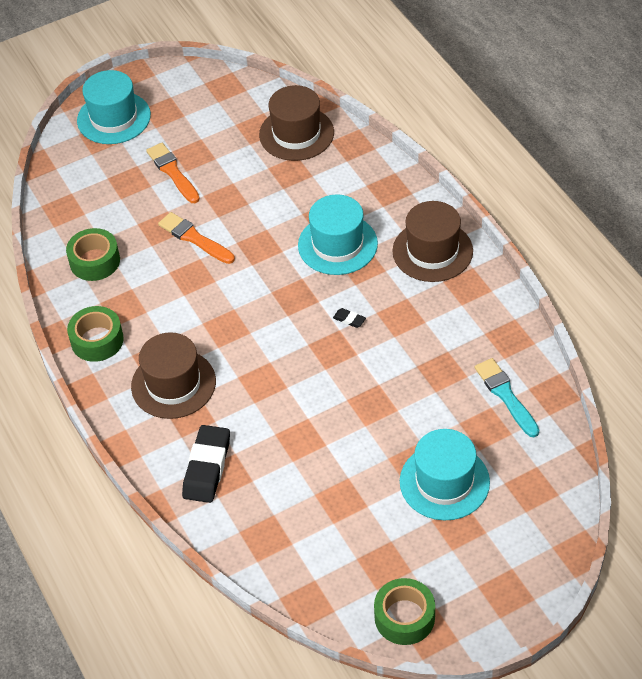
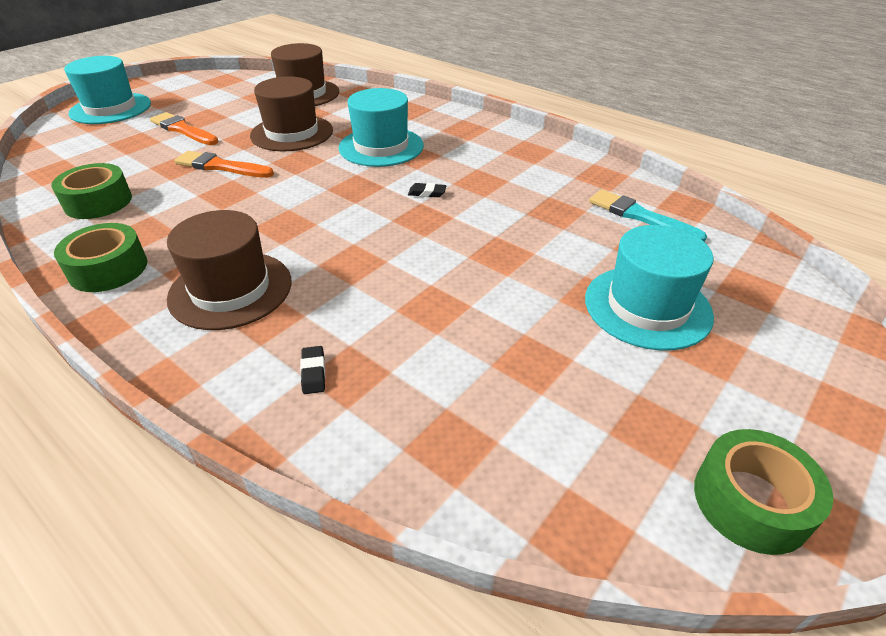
camera: 25 degrees left, 10 degrees down
(207, 467) = (313, 372): black eraser -> black eraser, size x0.43
(432, 251) = (478, 136): brown hat -> brown hat (292, 133)

